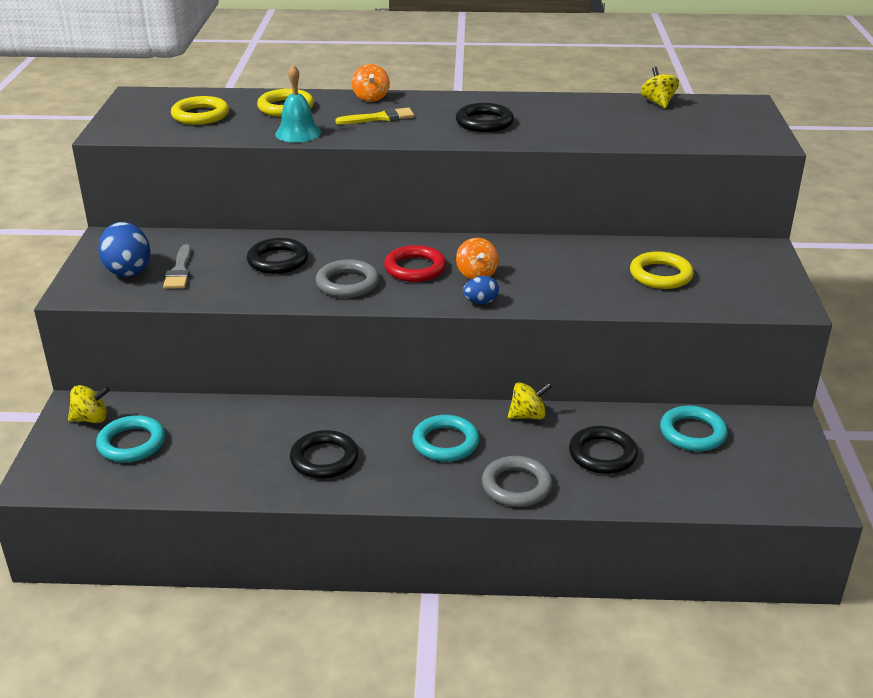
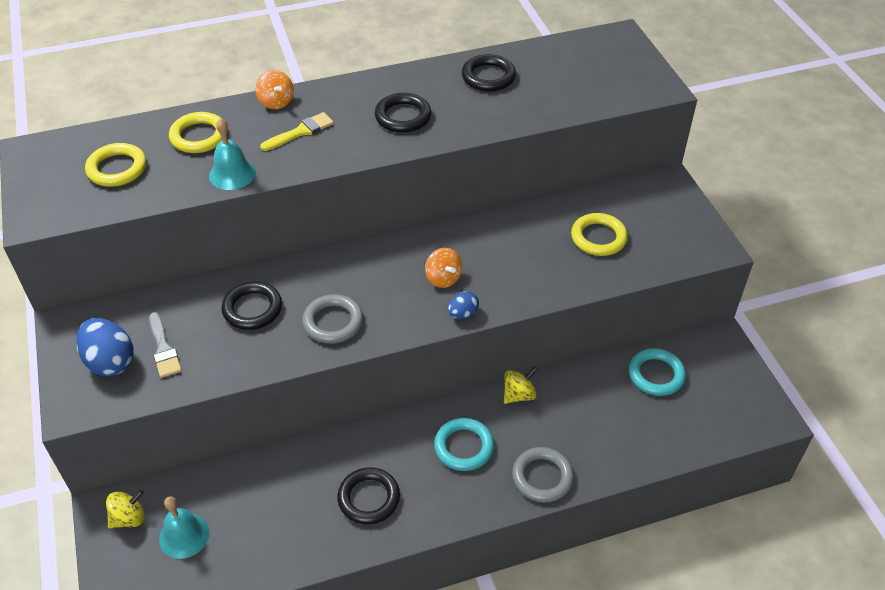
camera: 20 degrees left, 15 degrees up
(131, 443) = (184, 535): turquoise ring -> turquoise bell
(415, 268) = (385, 285): red ring -> none
(602, 454) = (596, 420): black ring -> black ring (488, 77)
(658, 102) = (544, 52): yellow spinning top -> none

